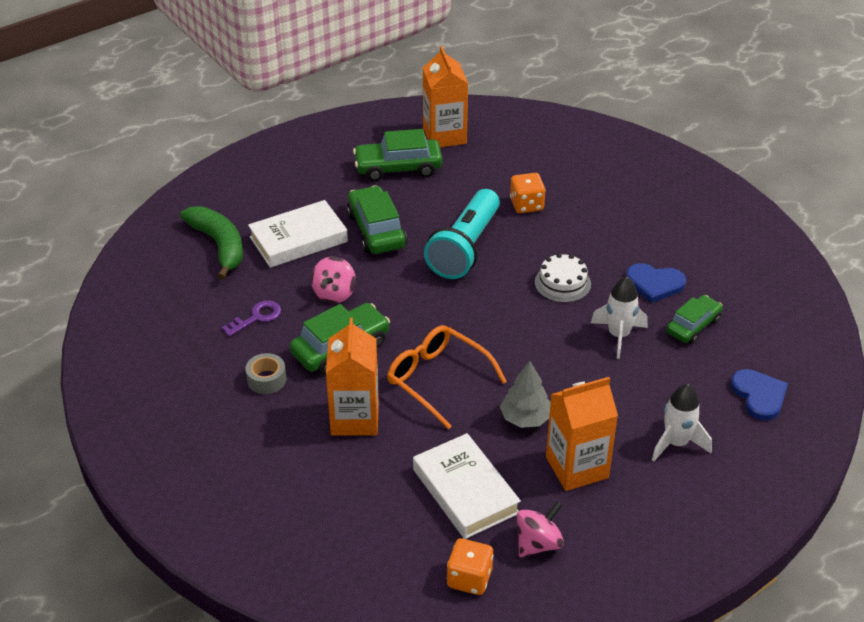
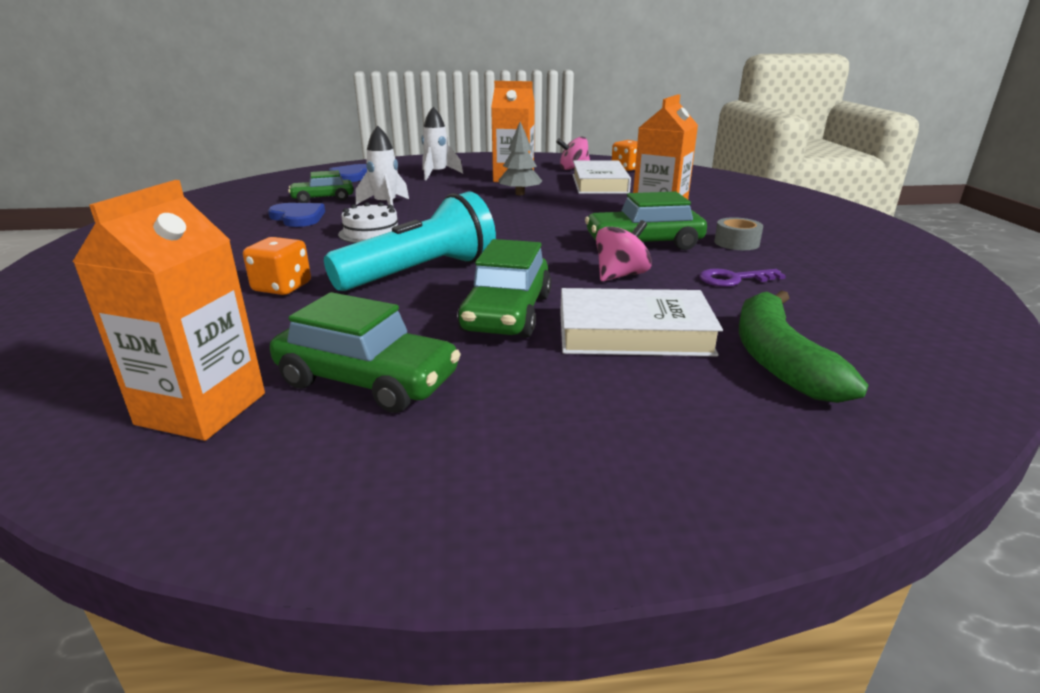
camera: 150 degrees left, 15 degrees down
(437, 379) = (566, 215): orange glasses -> none

